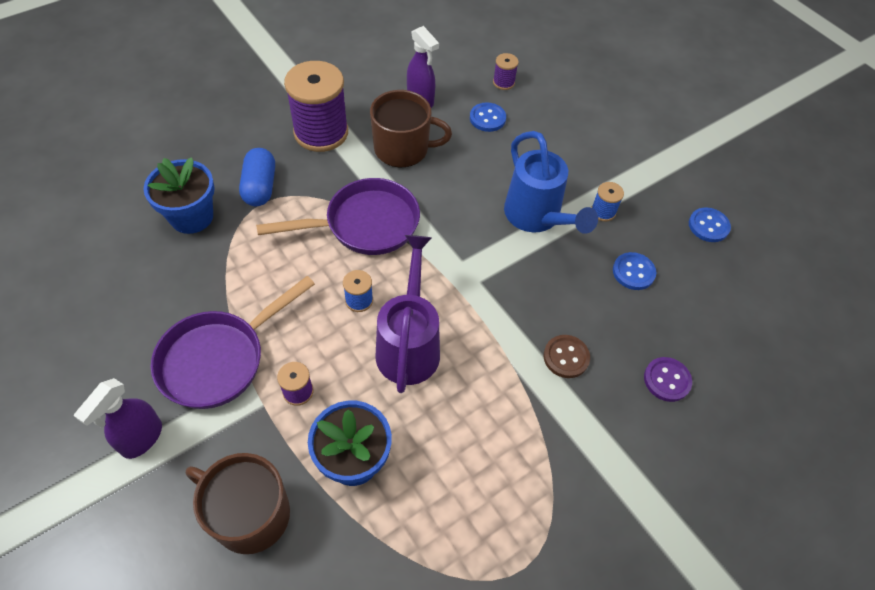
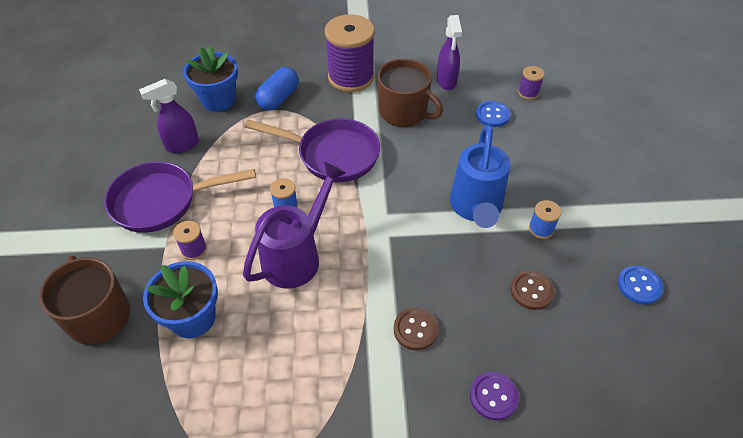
camera: 35 degrees right, 5 degrees down
(141, 439) = (76, 229): purple spray bottle -> purple spray bottle (182, 145)
(633, 272) = (531, 291): blue button -> brown button

